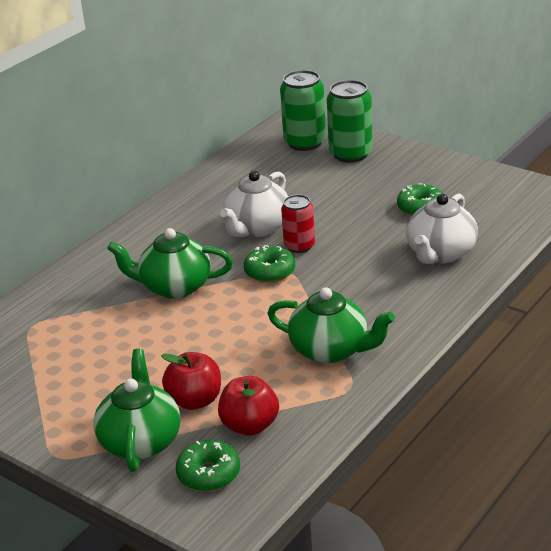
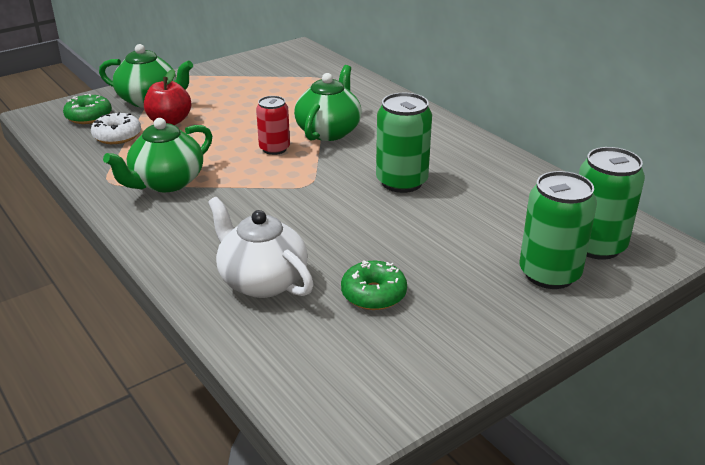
camera: 105 degrees right, 0 degrees up
(250, 426) = (117, 136): red apple -> white donut
(257, 228) = (401, 182): white teapot -> green can
(270, 272) = (315, 175): green donut -> none
(299, 246) = (349, 198): red can -> red can (274, 148)

